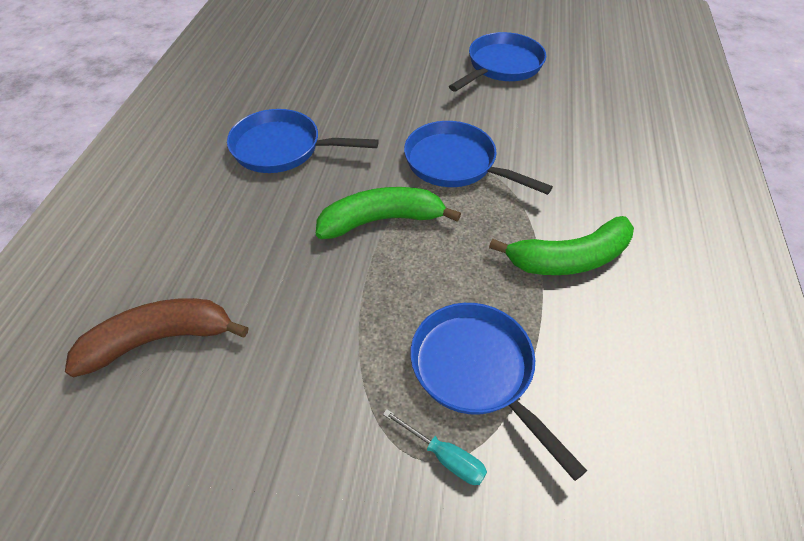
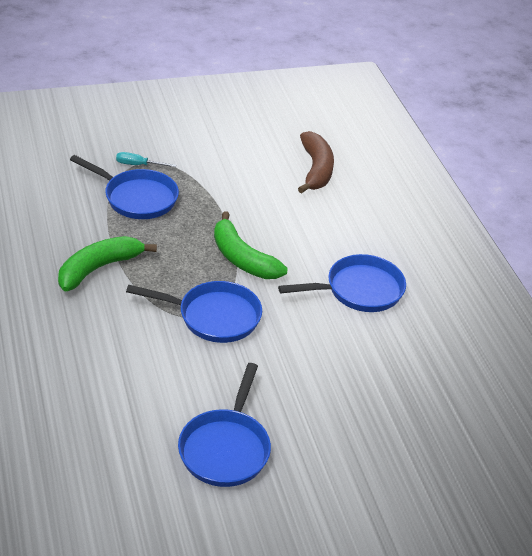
camera: 150 degrees right, 10 degrees down
(159, 339) = (316, 170): brown banana -> brown banana turned 45 degrees counterclockwise
(381, 220) = (242, 258): green banana -> green banana turned 90 degrees clockwise

